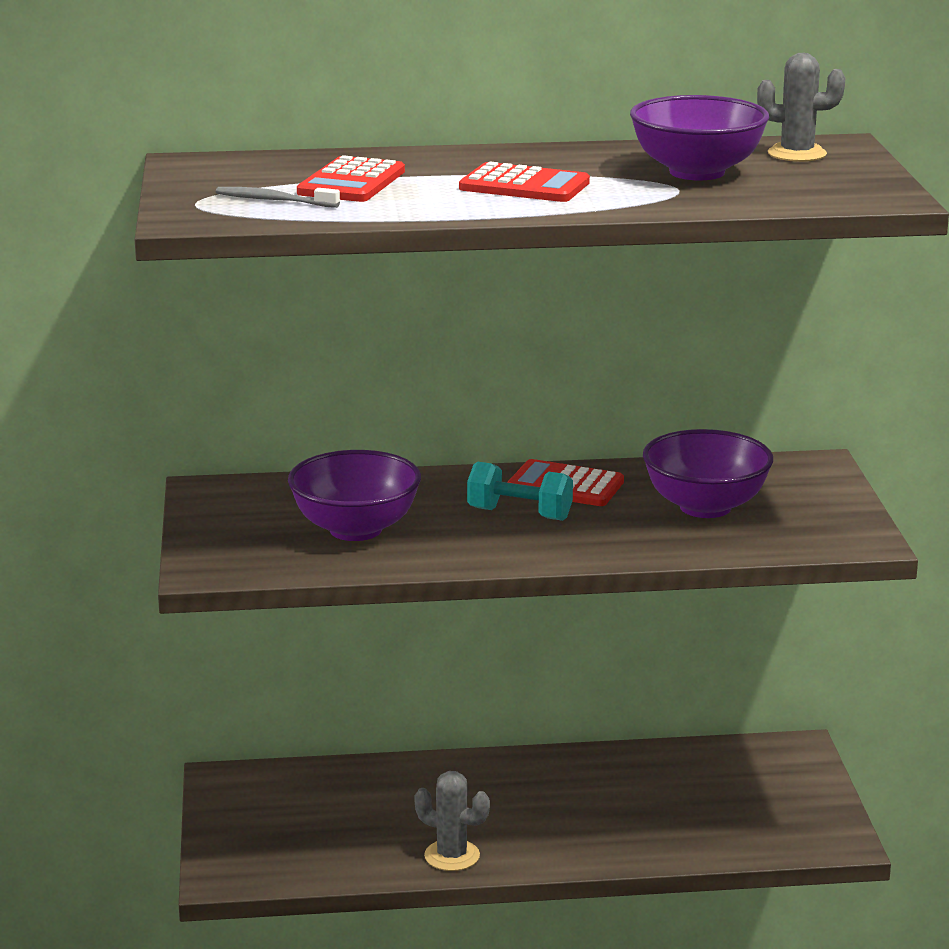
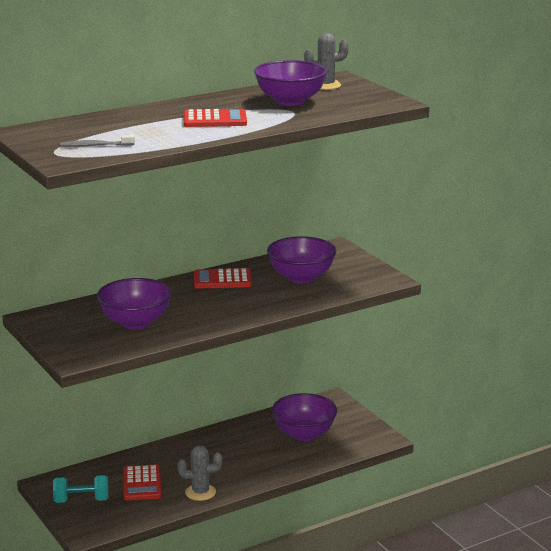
camera: 25 degrees left, 0 degrees up
(352, 182) = (123, 130): red calculator -> red calculator (142, 483)
(519, 514) = (213, 298): turquoise dumbbell -> turquoise dumbbell (81, 500)
(702, 798) = (304, 434): none -> purple bowl

